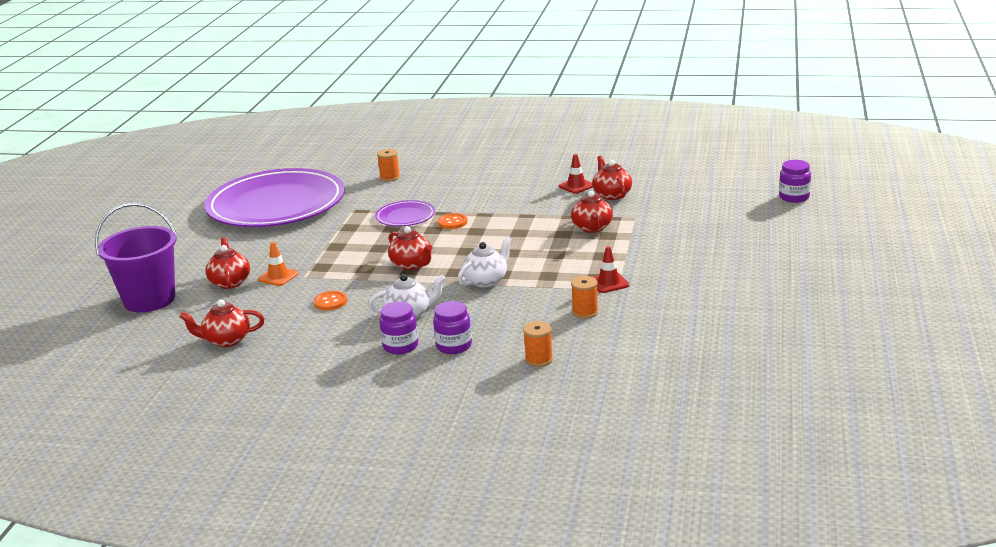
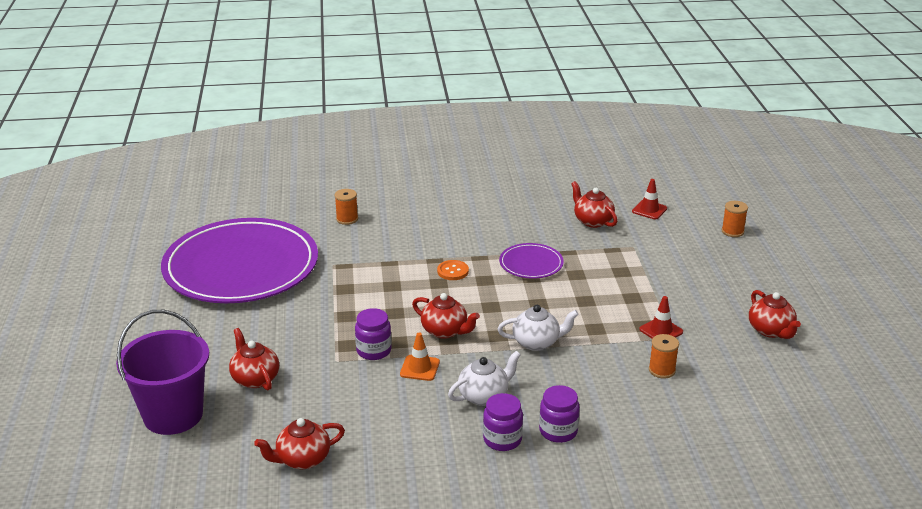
camera: 20 degrees left, 5 degrees up
(278, 276) = (306, 364): orange traffic cone -> orange traffic cone (419, 368)
(330, 302) = (388, 391): orange button -> none
(405, 216) = (397, 268): purple plate -> purple plate (531, 264)
(486, 280) = (537, 342): white teapot -> white teapot turned 60 degrees clockwise
(539, 360) = (655, 436): orange spool -> orange spool (732, 231)
(576, 186) = (550, 213): red traffic cone -> red traffic cone (649, 210)
(592, 228) = (600, 264): red teapot -> red teapot (771, 330)
(794, 197) = (765, 209): purple jar -> purple jar (374, 351)

